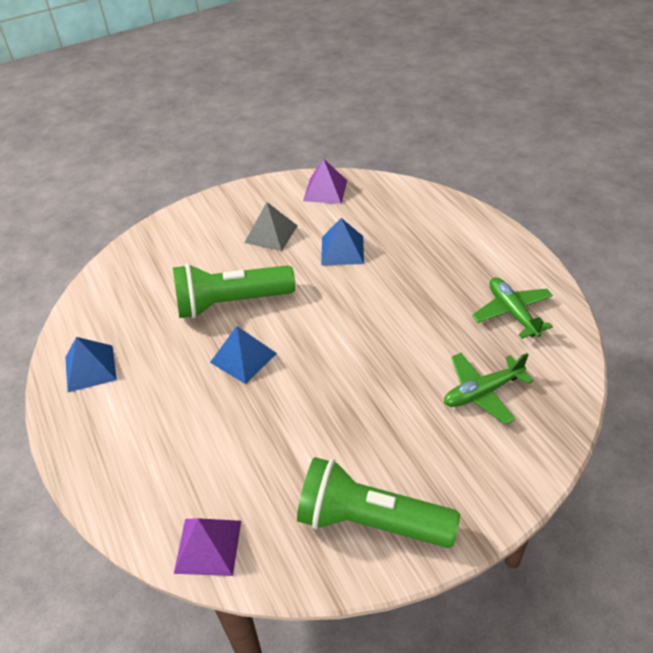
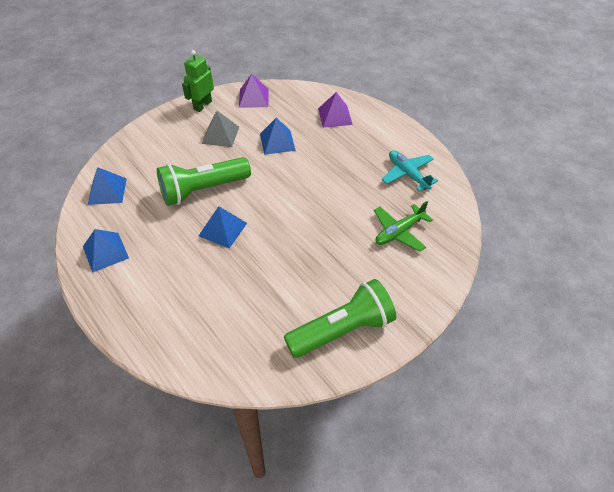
camera: 15 degrees left, 5 degrees up
(113, 291) = (107, 191): none -> blue pyramid
(208, 546) = (231, 366): purple pyramid -> purple pyramid (335, 116)
(258, 194) = (202, 105): none -> green robot
(370, 521) = (342, 330): green flashlight -> green flashlight turned 150 degrees clockwise
(512, 312) = (408, 174): green plane -> turquoise plane

